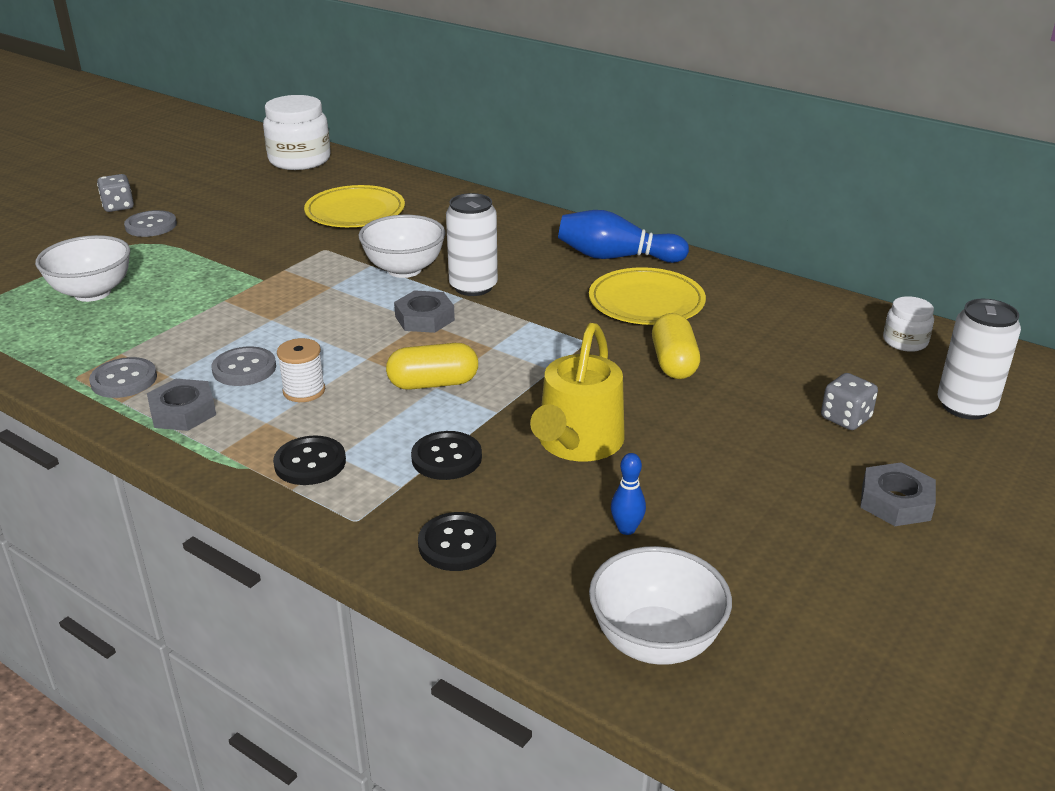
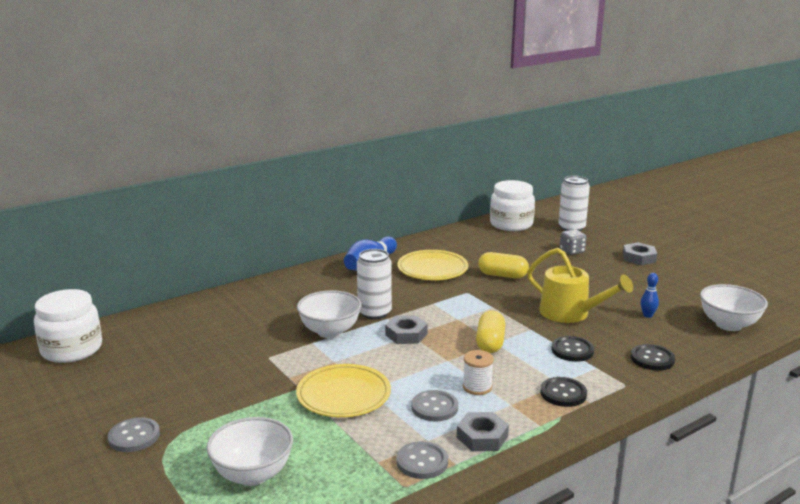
camera: 70 degrees left, 10 degrees down
(118, 207) = (64, 454): grey dice -> none
(355, 212) = (212, 337): yellow plate -> yellow plate (343, 395)
(905, 341) = (511, 224): white jar -> white jar, size x1.92

